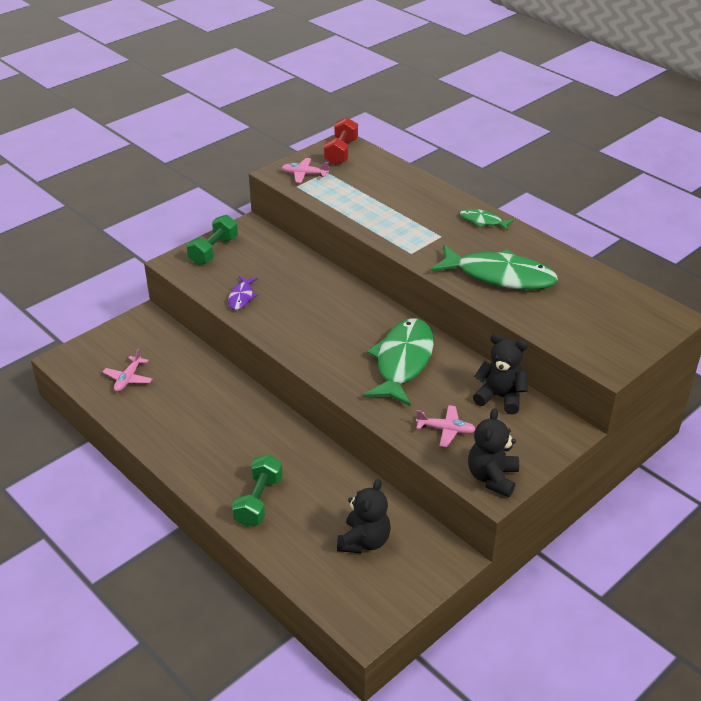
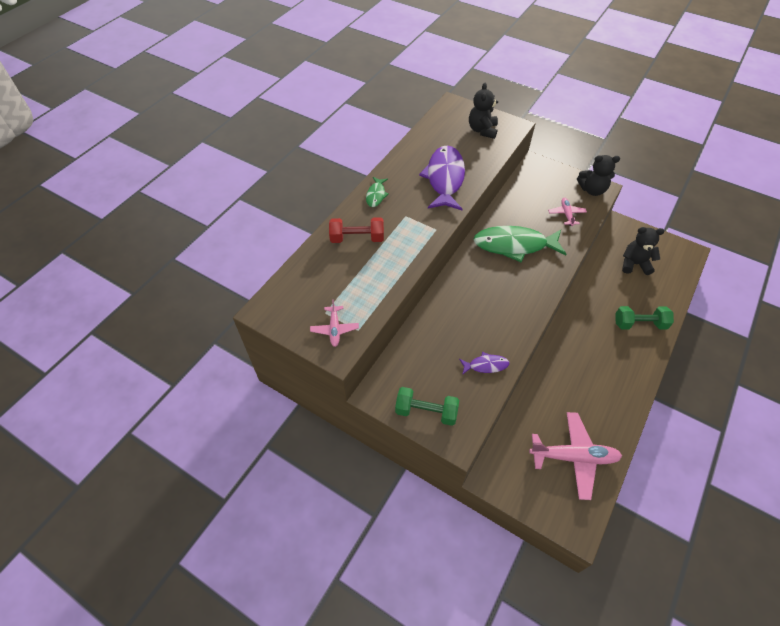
camera: 105 degrees left, 15 degrees up
(128, 379) = (574, 457): pink plane -> pink plane, size x1.90
(341, 152) = (284, 309): red dumbbell -> red dumbbell (357, 238)
(499, 276) = (445, 178): green fish -> purple fish
(500, 397) = (523, 194): black teddy bear -> black teddy bear (482, 130)

